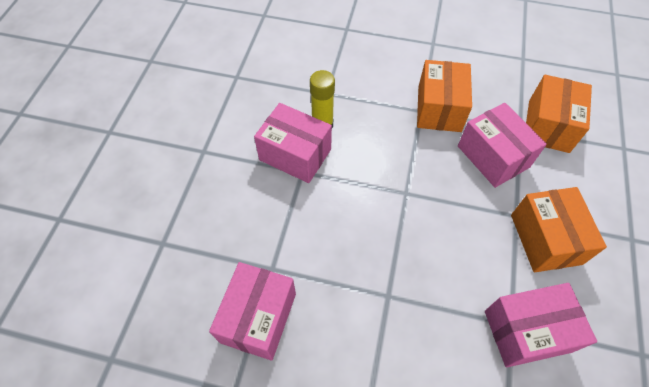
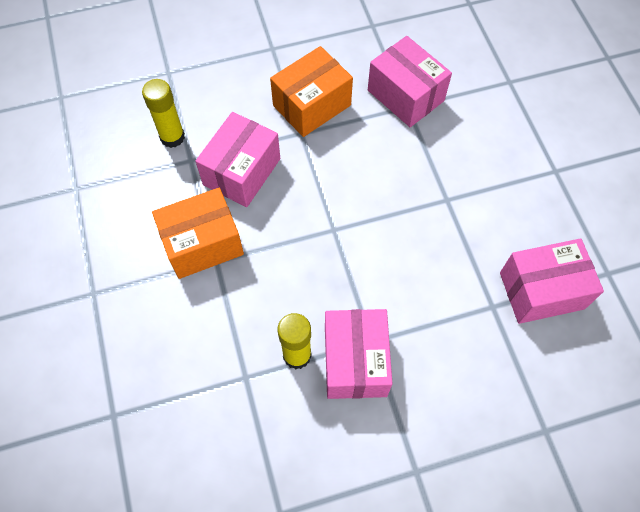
camera: 120 degrees left, 5 degrees up
(548, 126) = (172, 137): orange box -> yellow glue stick

